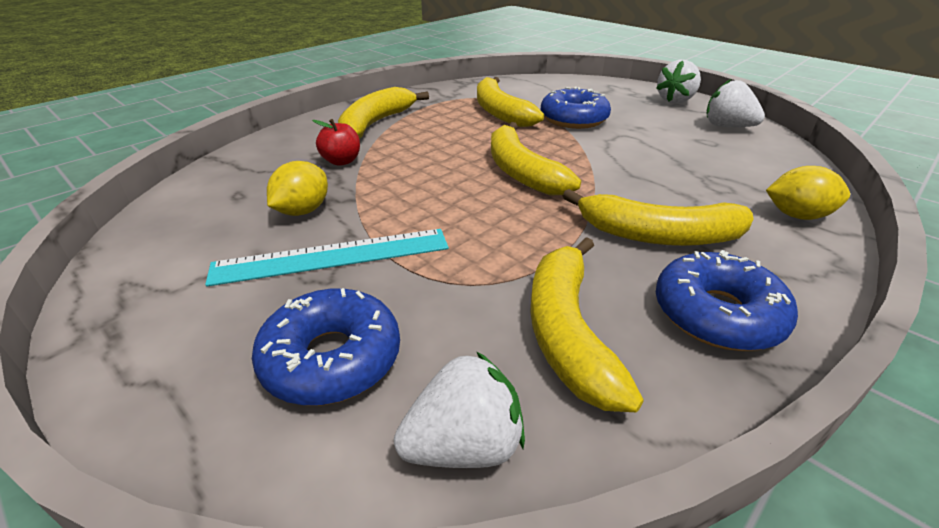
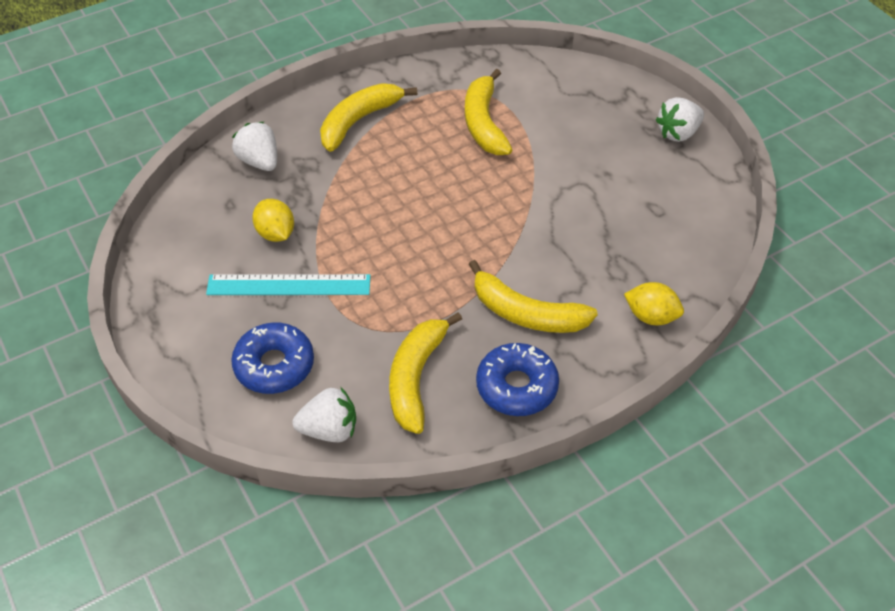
camera: 15 degrees right, 15 degrees up
(303, 211) = (276, 233): yellow lemon -> yellow lemon turned 75 degrees counterclockwise
(341, 161) = (316, 175): red apple -> none
(521, 172) = (460, 219): yellow banana -> none
(573, 119) = (550, 148): blue donut -> none
(727, 126) = (694, 189): white strawberry -> white strawberry (259, 161)

